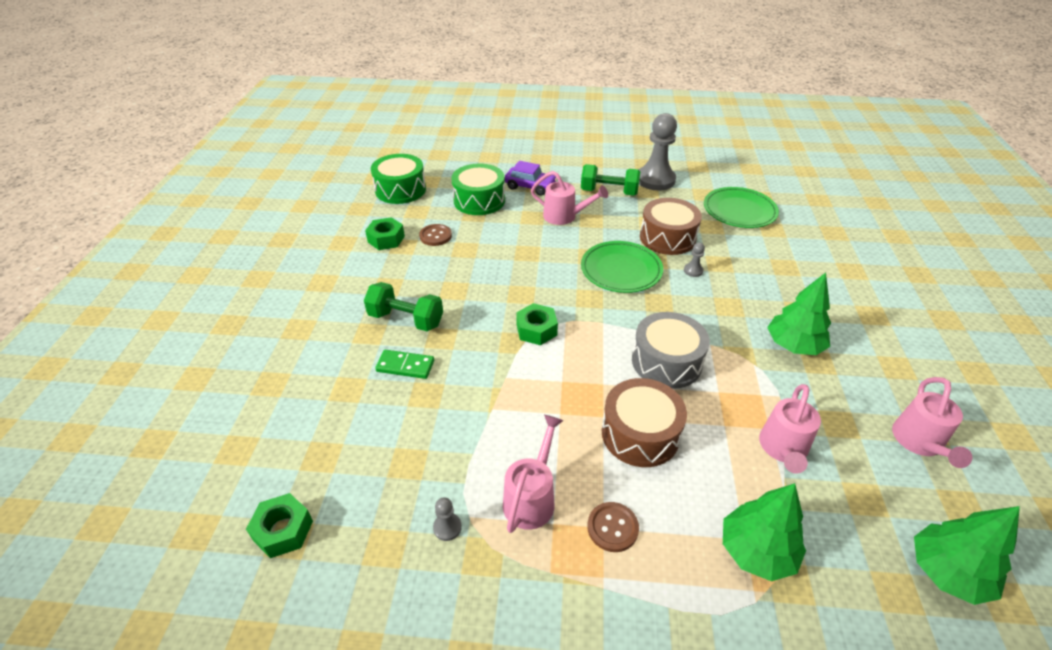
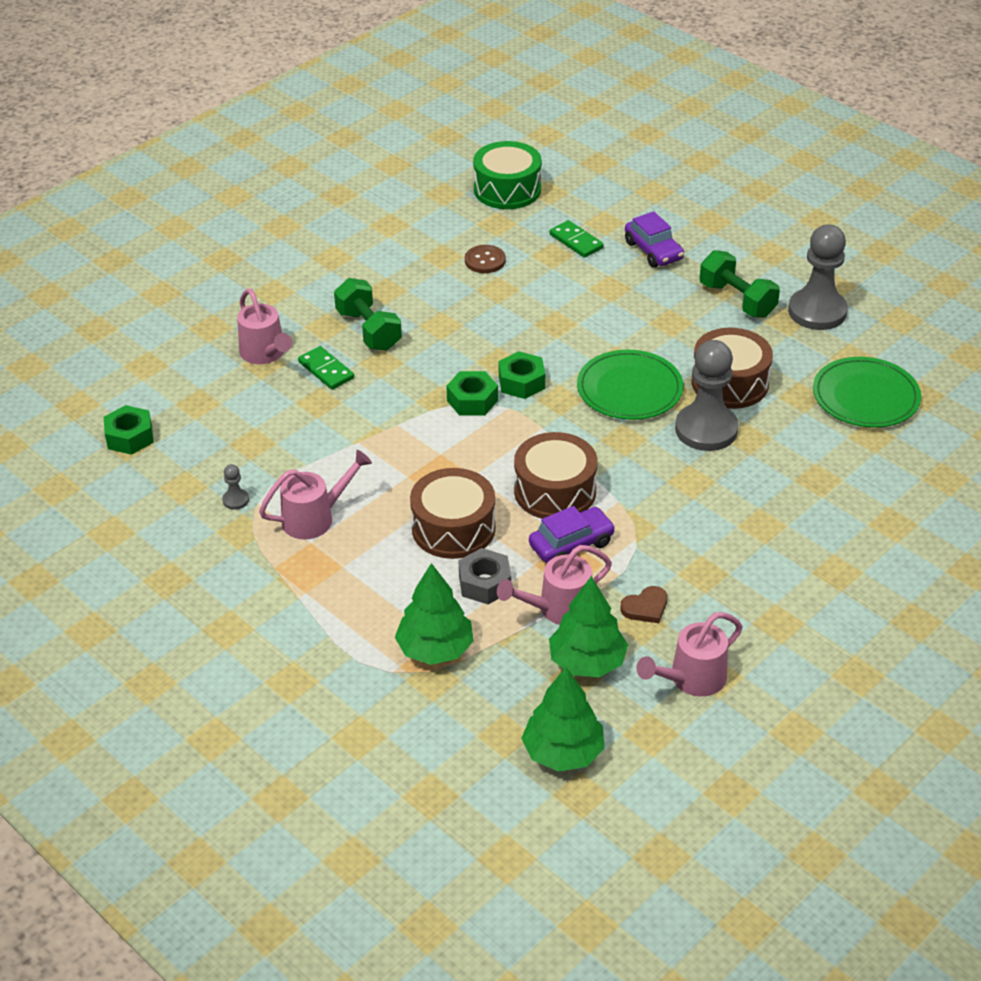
camera: 40 degrees right, 0 degrees up
(386, 239) = (433, 241): green nut -> green nut (521, 382)
(479, 200) = (576, 241): green drum -> green domino
(564, 216) = (646, 304): pink watering can -> pink watering can (265, 354)
(612, 527) = (349, 571): brown button -> none
(666, 362) = (555, 491): grey drum -> brown drum
(693, 270) = (706, 429): grey pawn -> grey pawn, size x2.46
(715, 464) = (485, 583): none -> grey nut
(725, 393) = (571, 544): none -> purple car
(793, 345) = (701, 548): green tree -> green tree (587, 662)
(824, 409) = (645, 607): none -> brown heart

